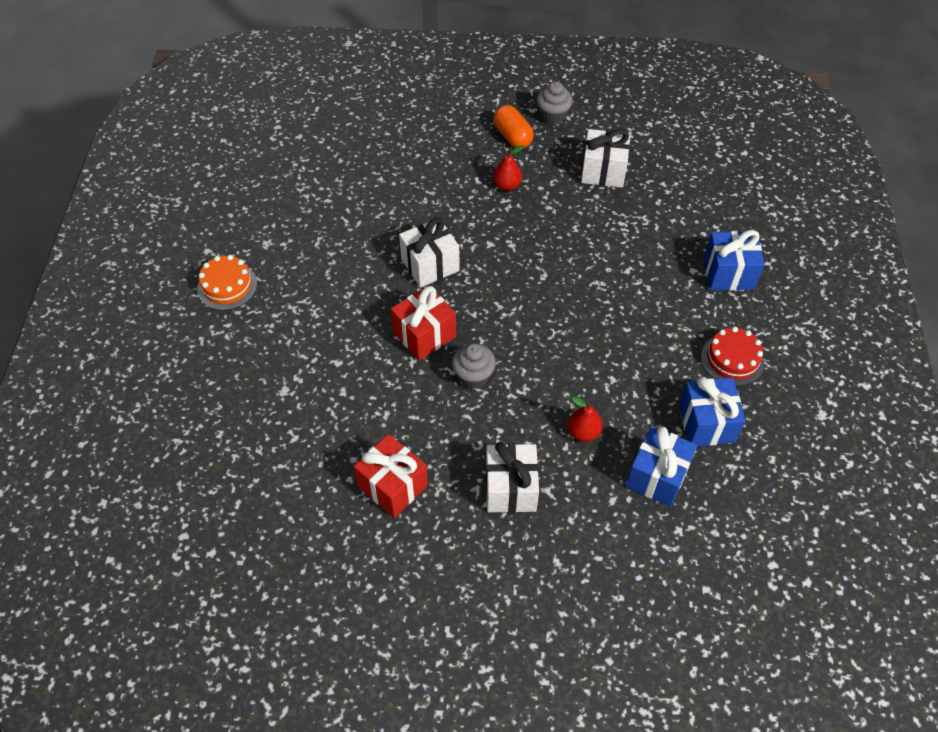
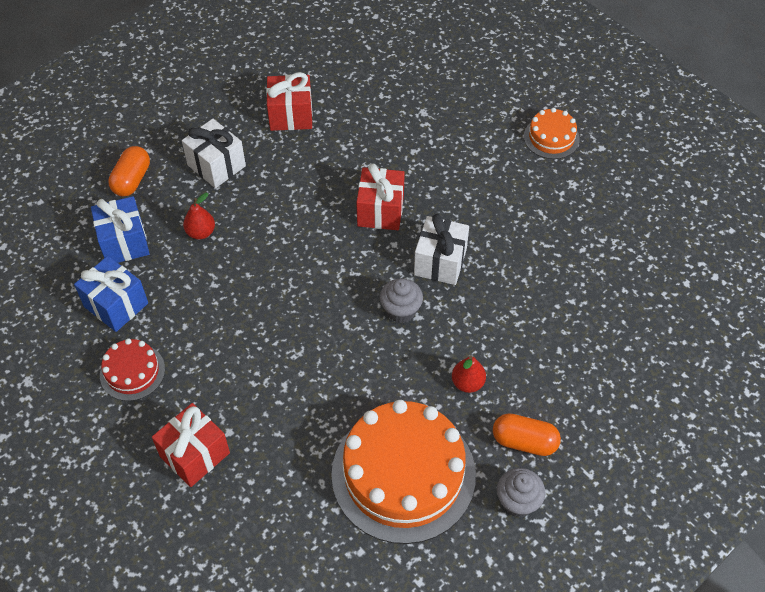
camera: 135 degrees right, 0 degrees up
(473, 376) = (314, 210): grey cupcake -> grey cupcake (401, 311)
(600, 538) = (132, 180): none -> orange capsule
(603, 171) = (403, 474): white gift -> orange cake
(728, 273) = (195, 454): blue gift -> red gift

